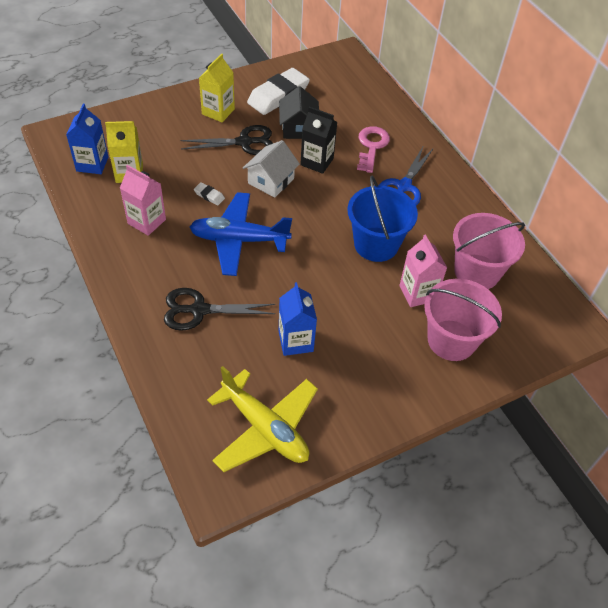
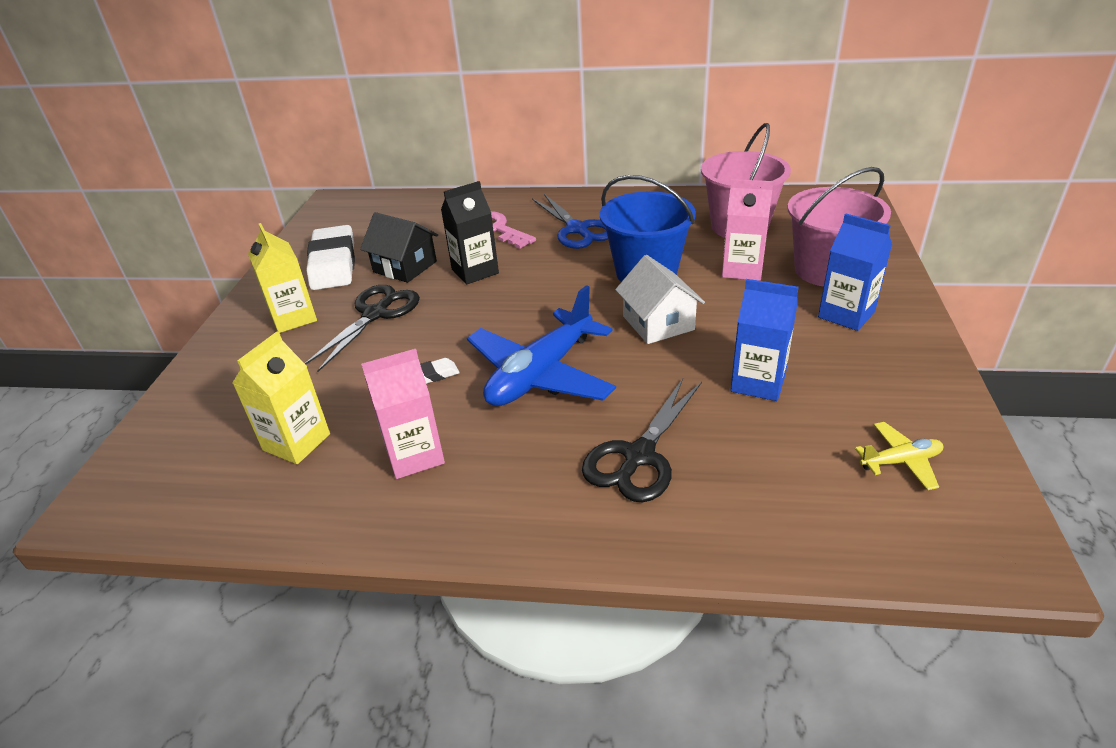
camera: 50 degrees left, 15 degrees down
(92, 164) = (224, 479): blue carton -> blue carton (846, 314)
(265, 428) = (900, 461): yellow plane -> yellow plane, size x0.46
(271, 181) = (466, 314): white house -> white house (658, 323)

